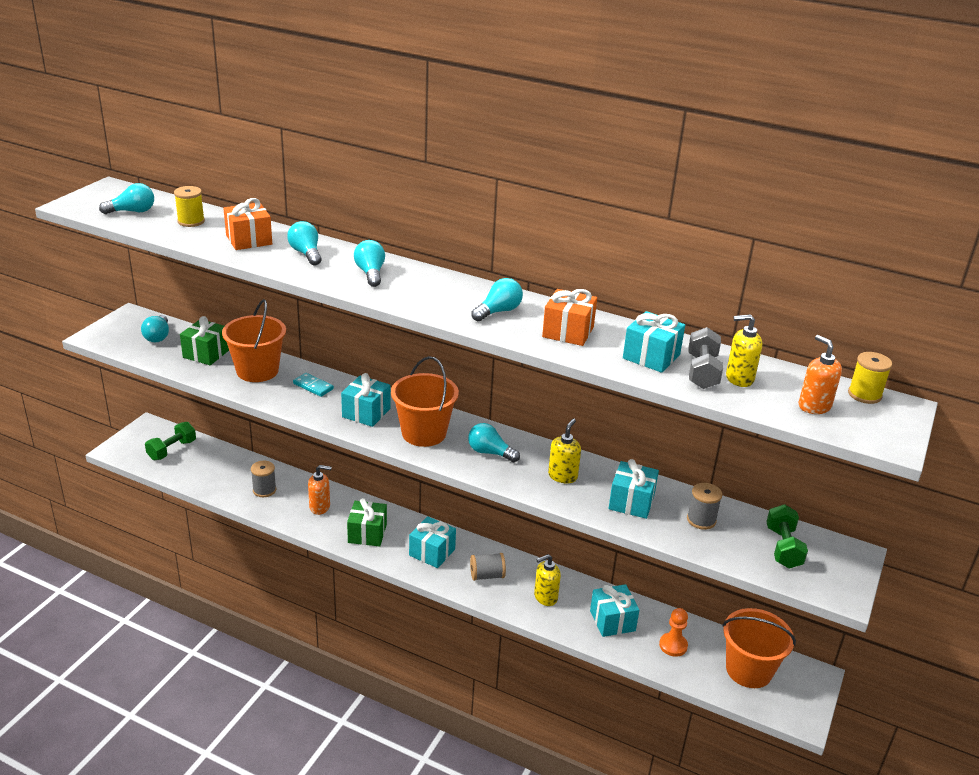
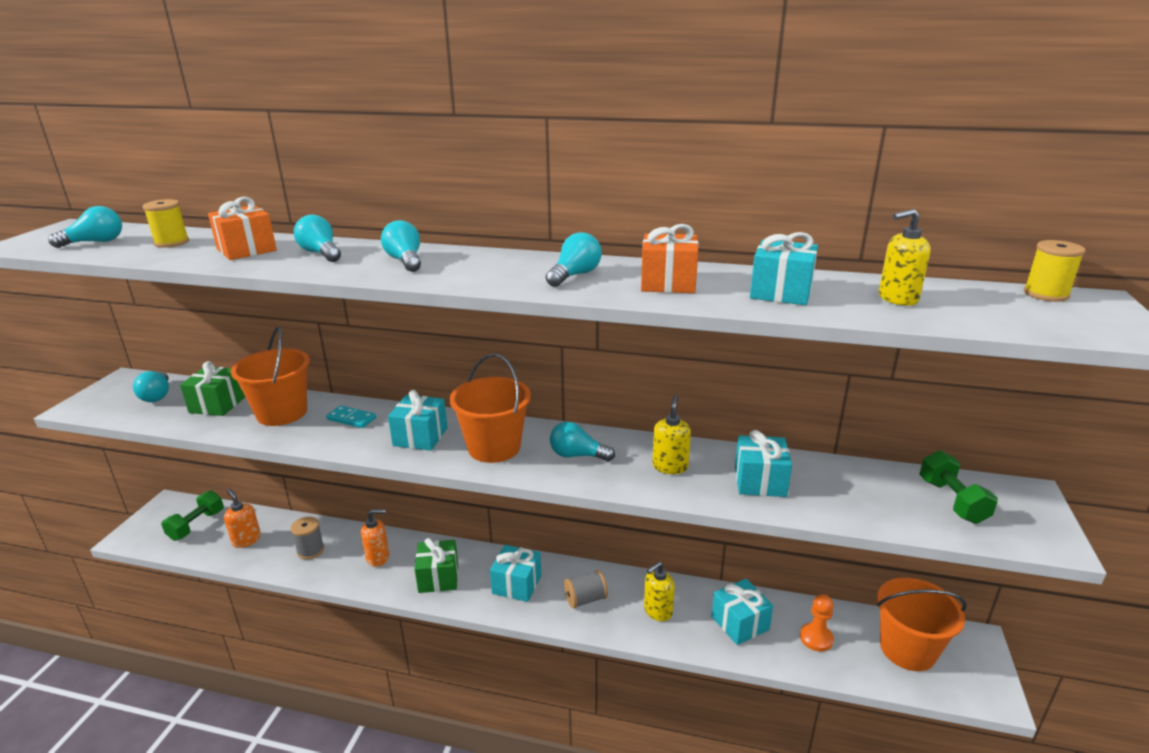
camera: 10 degrees left, 5 degrees down
(701, 520) = (846, 487): grey spool -> none
(702, 372) = (851, 298): grey dumbbell -> none
(814, 406) = (1007, 312): orange soap dispenser -> orange soap dispenser (246, 540)

